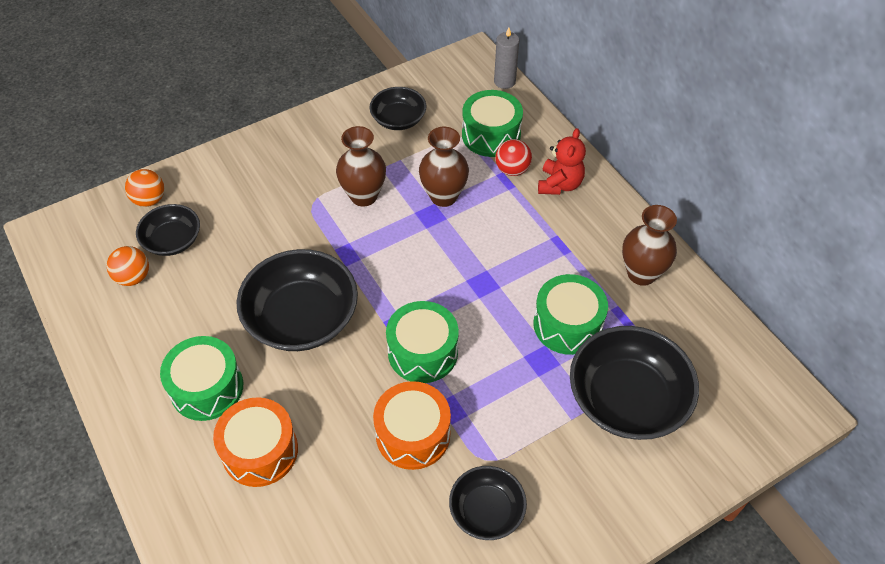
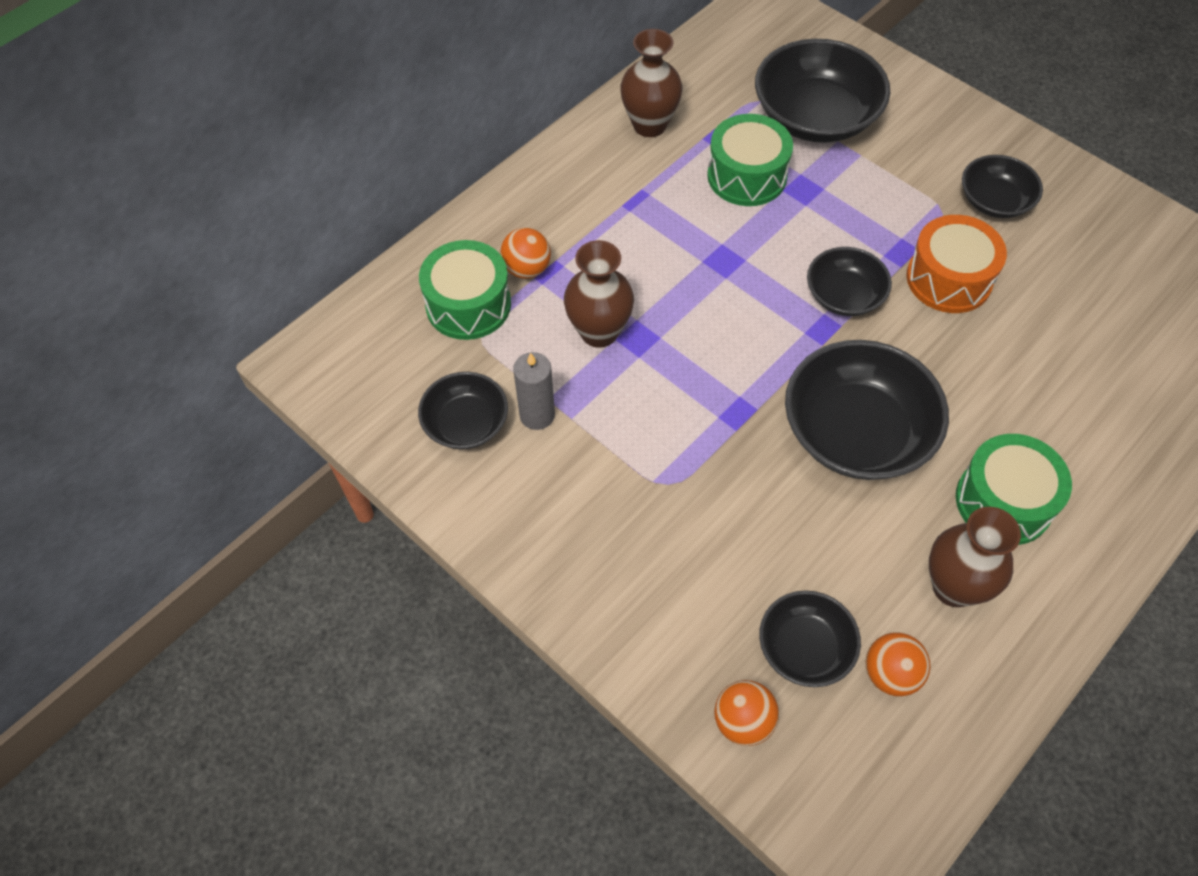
camera: 105 degrees left, 5 degrees up
(260, 451) = (1047, 414): orange drum -> none
(364, 196) = (630, 424): brown vase -> brown vase (954, 587)
(423, 352) = (844, 295): green drum -> black bowl
(504, 81) = (352, 311): grey candle -> grey candle (537, 415)
(512, 169) = (527, 269): red ball -> orange ball
(559, 184) = (537, 216): red teddy bear -> none

